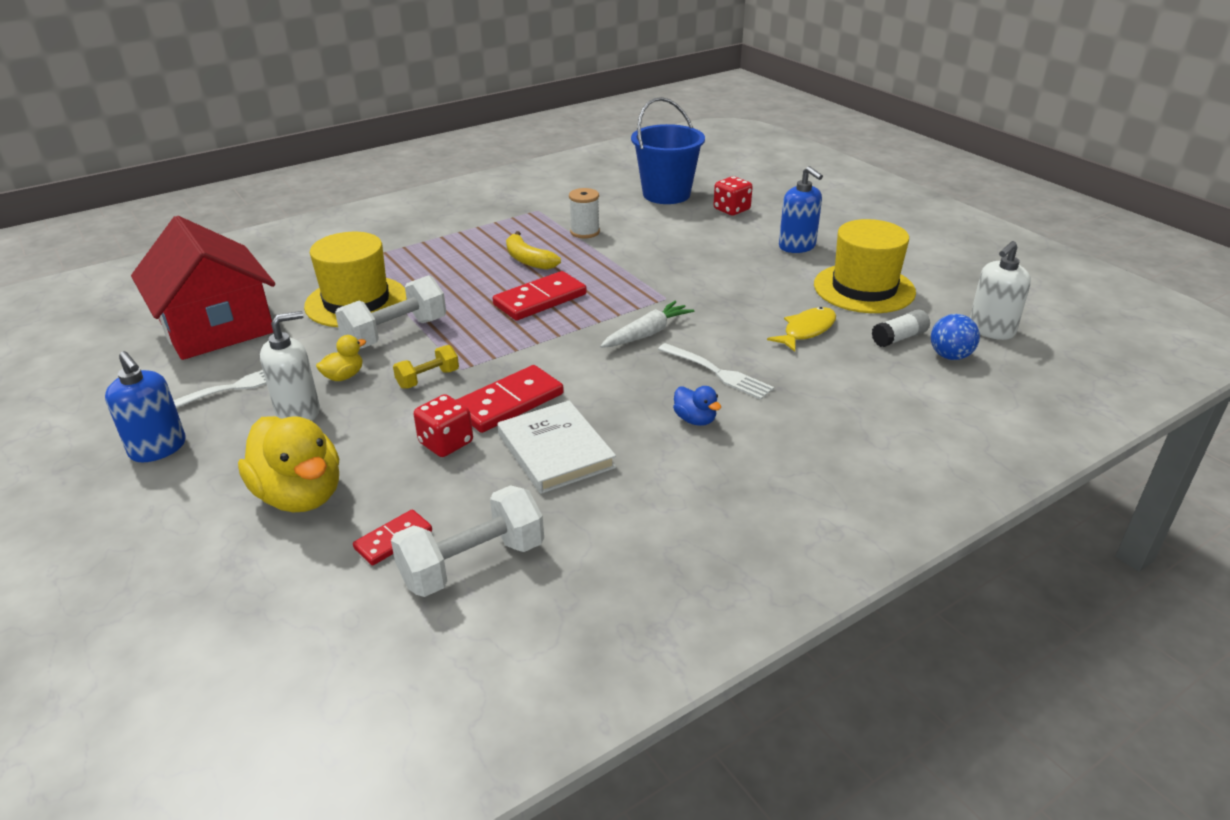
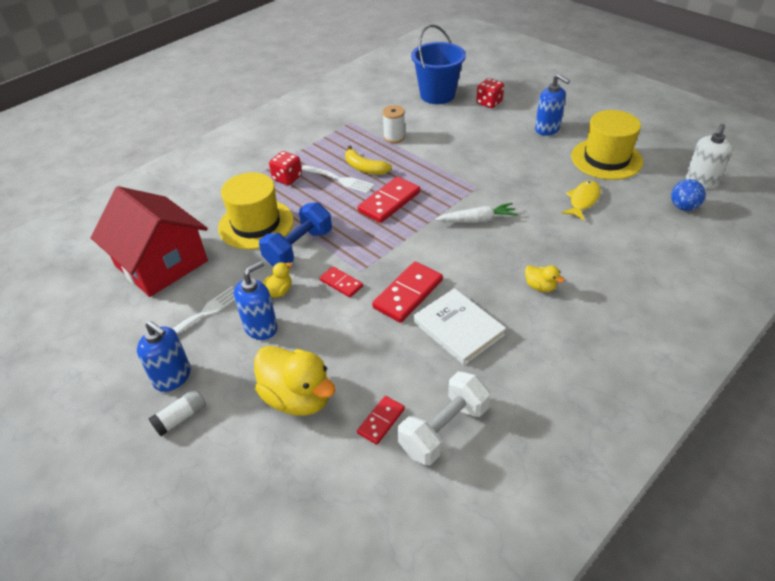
camera: 10 degrees left, 10 degrees up
(298, 412) = (261, 327): white soap dispenser -> blue soap dispenser
(395, 333) = (299, 248): white dumbbell -> blue dumbbell
(428, 379) = (341, 283): yellow dumbbell -> red domino
(446, 443) = (379, 335): red dice -> red dice (287, 178)
(647, 334) = (477, 220): white carrot -> white carrot turned 45 degrees clockwise
(695, 420) = (540, 286): blue duck -> yellow duck
(717, 372) = (538, 245): white fork -> white fork (339, 179)
(899, 338) = (645, 197): white glue stick -> white glue stick (181, 417)

